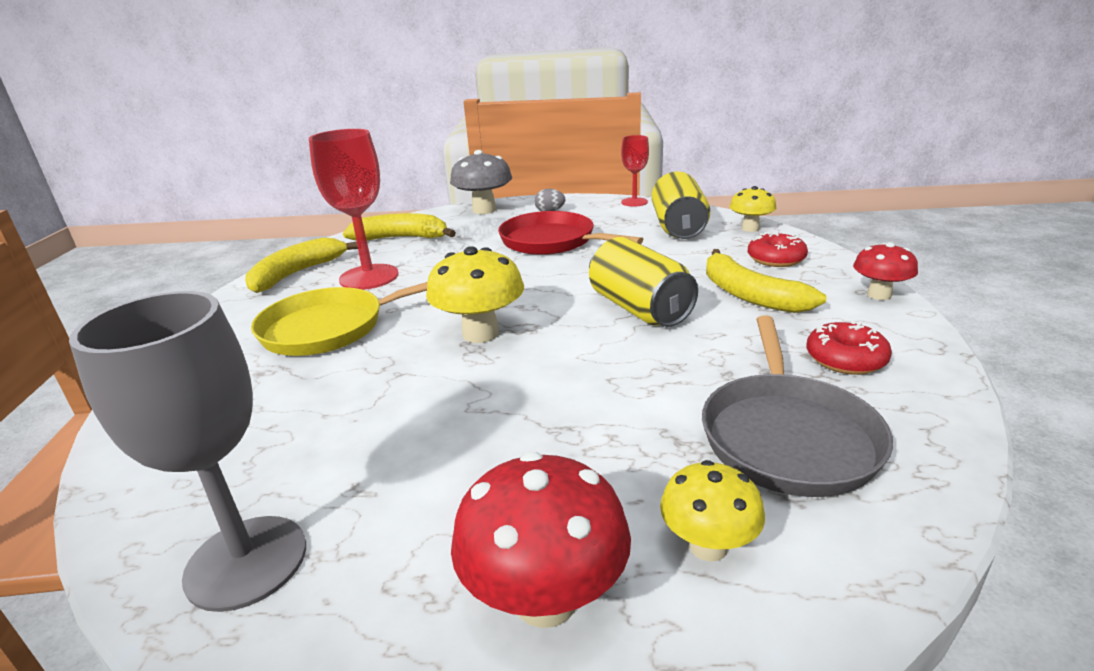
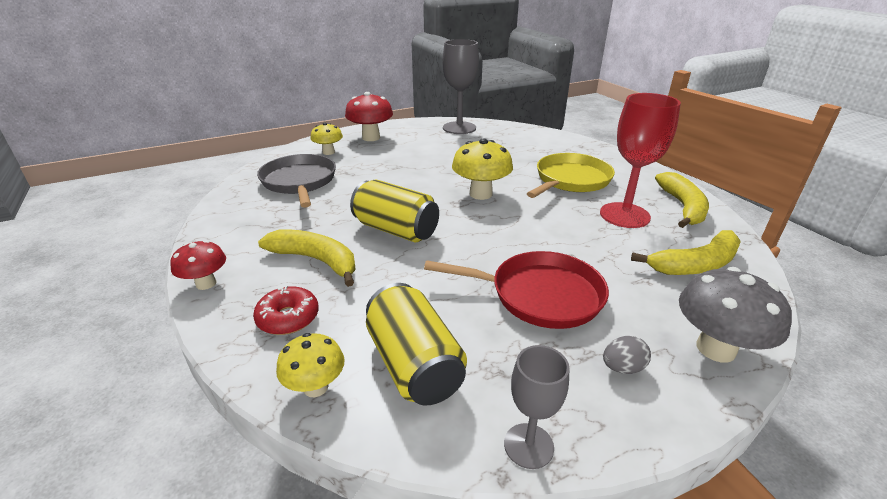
camera: 150 degrees right, 5 degrees up
(634, 202) = (528, 445): red goblet -> grey goblet
(845, 359) = (259, 221): red donut -> none

